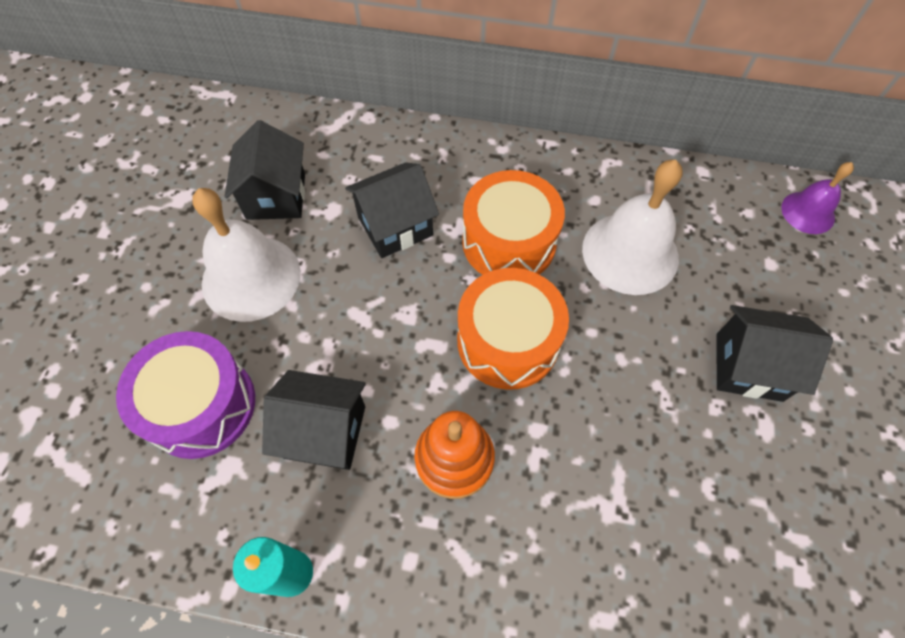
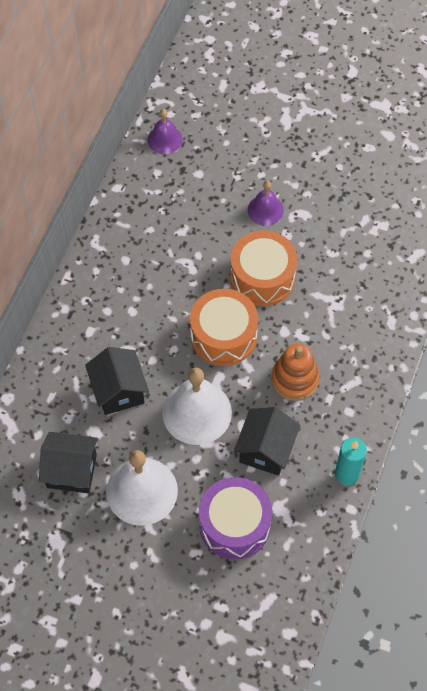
camera: 80 degrees left, 0 degrees up
(509, 242) = (148, 320): orange drum -> orange drum (262, 277)
(630, 253) = (173, 250): white bell -> white bell (197, 412)
(748, 367) = (265, 210): black house -> purple bell

